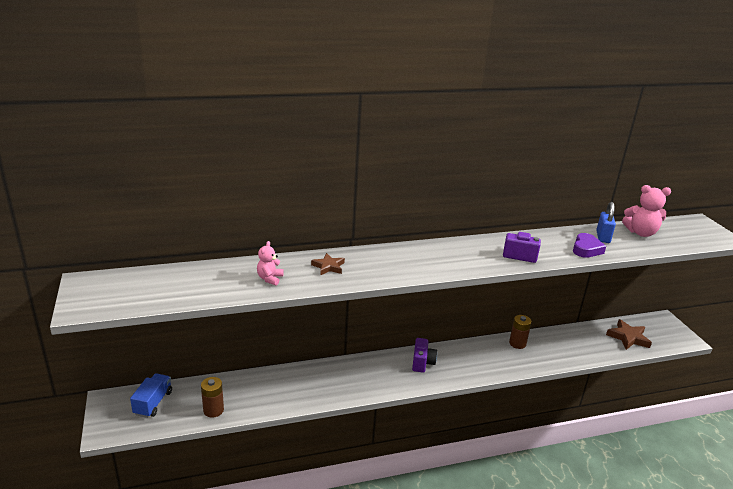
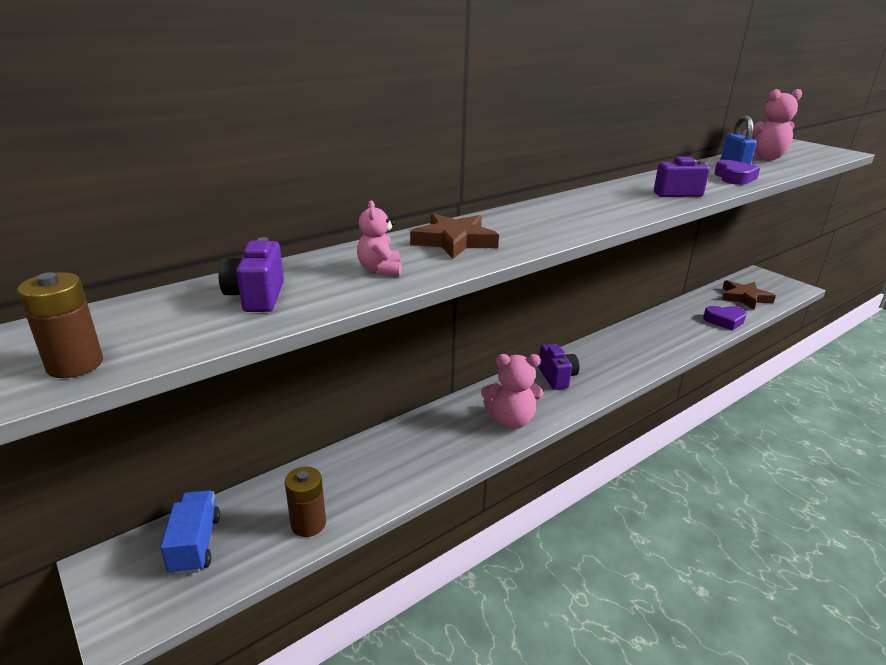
camera: 20 degrees left, 0 degrees up
(195, 282) = (256, 297): none -> purple camera
(328, 266) = (454, 241): brown star -> brown star, size x1.56
(369, 384) = (511, 420): none -> pink teddy bear
(517, 343) = (643, 329): brown battery -> brown battery (75, 364)
(590, 353) = (724, 321): none -> purple heart

